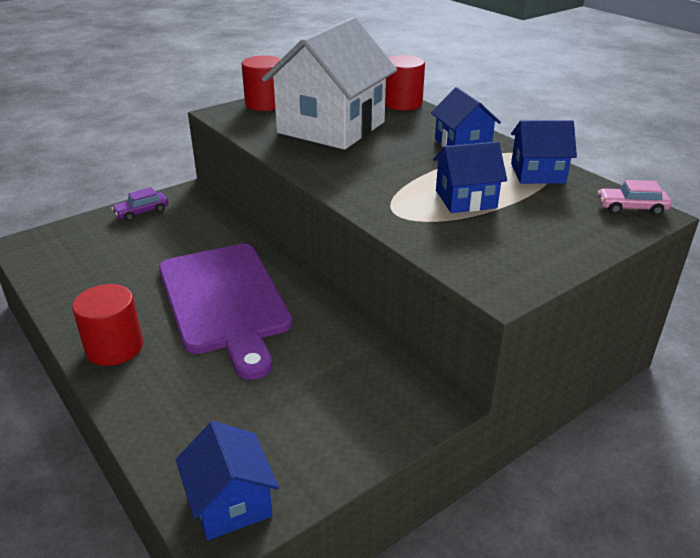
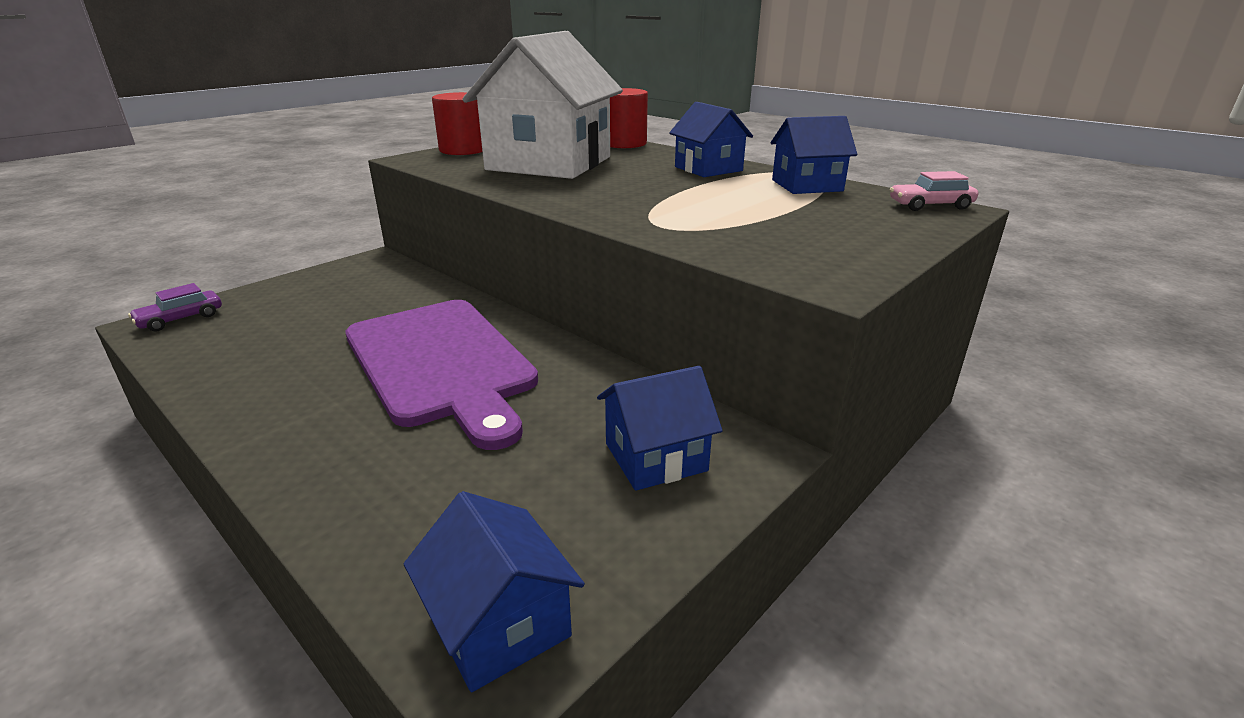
camera: 10 degrees left, 5 degrees down
(114, 348) = (288, 431): red cylinder -> none
(142, 212) = (316, 281): purple car -> purple car (180, 319)
(465, 199) = (738, 209): blue house -> blue house (655, 457)

